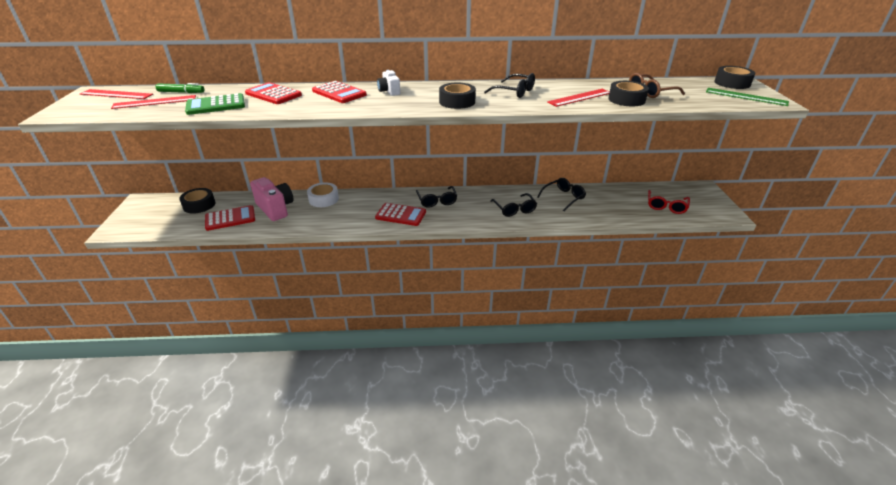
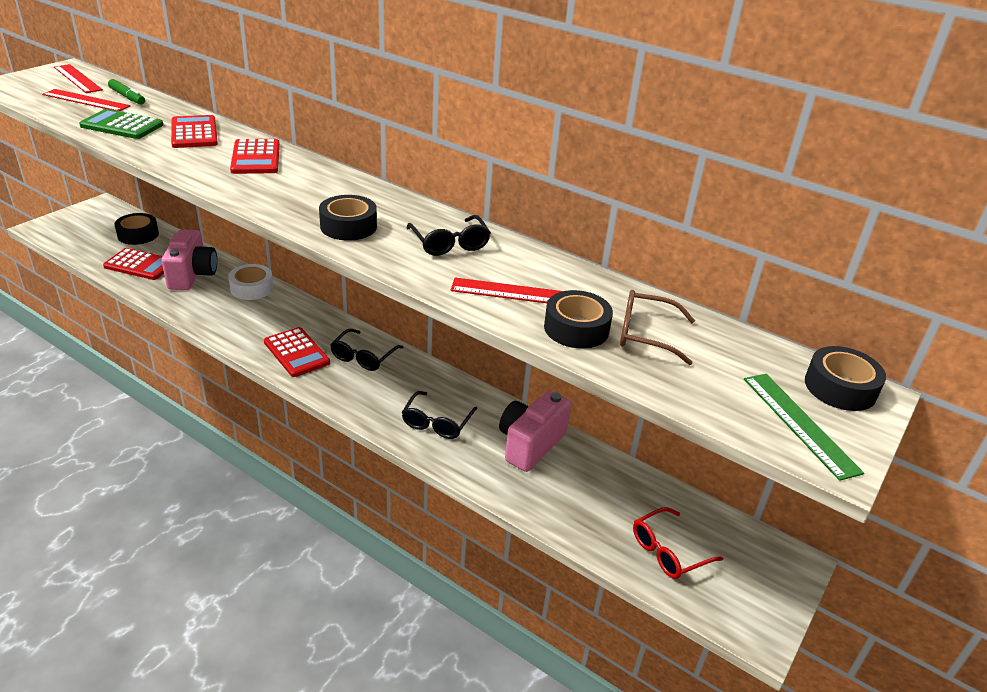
camera: 35 degrees right, 0 degrees up
(389, 91) = (309, 178): white camera -> none
(563, 198) = (530, 444): black glasses -> pink camera

